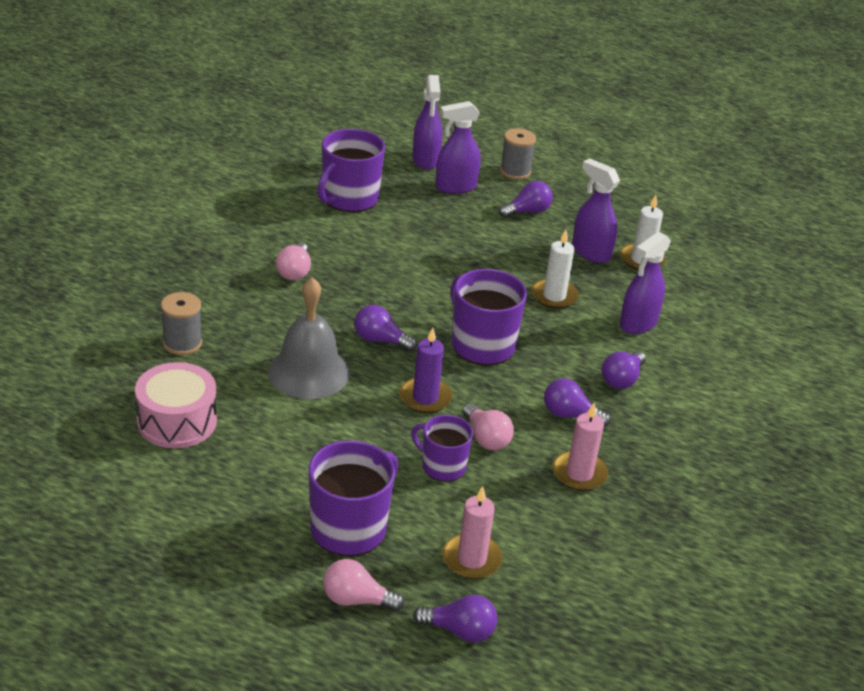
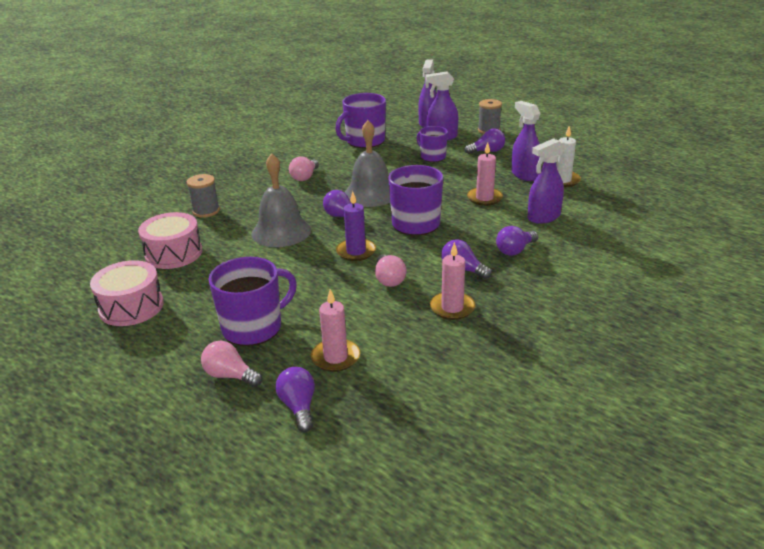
camera: 20 degrees right, 5 degrees down
(169, 514) = (131, 307): none -> pink drum
(401, 297) = (370, 194): none -> grey bell
(442, 466) = (346, 294): purple mug -> purple mug (432, 157)
(459, 631) = (299, 407): purple light bulb -> purple light bulb turned 135 degrees counterclockwise
(554, 296) = (484, 198): white candle -> pink candle

